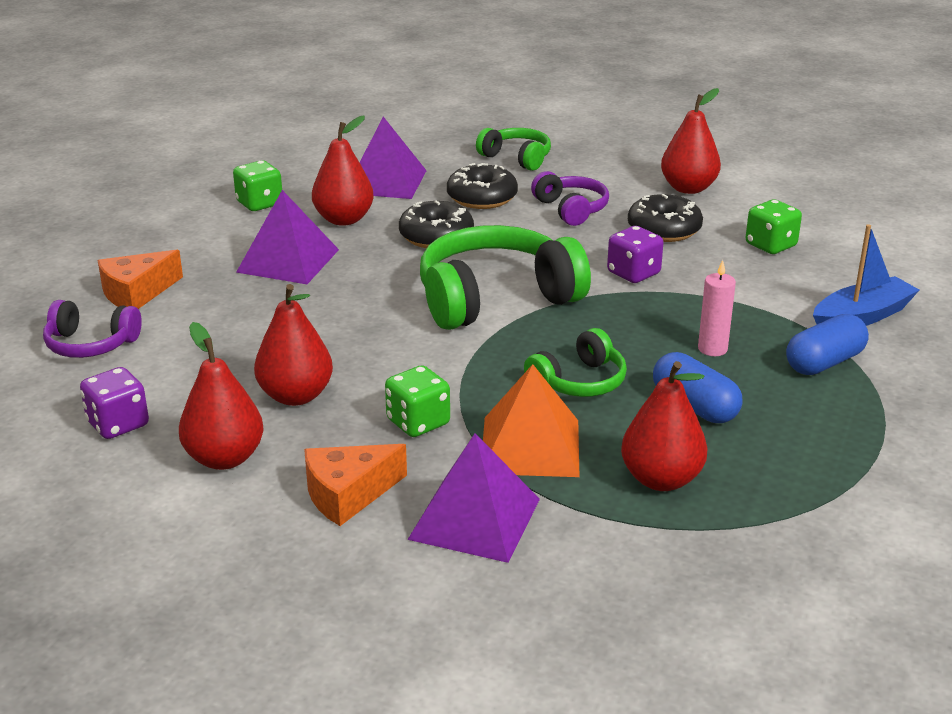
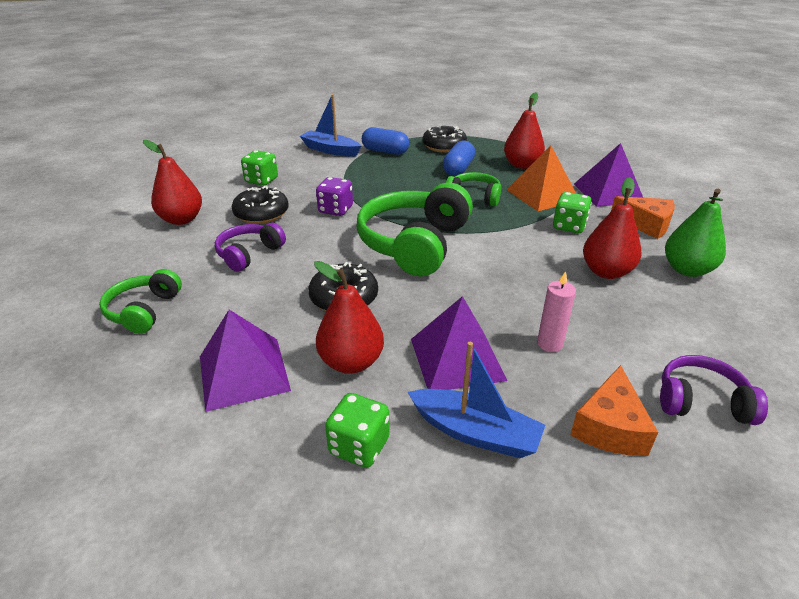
camera: 120 degrees left, 5 degrees up
(91, 344) = (701, 401): purple headphones -> purple headphones turned 60 degrees counterclockwise
(118, 424) = (734, 325): purple dice -> none
(137, 293) = (609, 427): orange cheese -> orange cheese turned 90 degrees clockwise
(211, 243) = (475, 432): none -> blue boat
(224, 458) = (687, 270): red pear -> green pear
(482, 198) = (251, 300): black donut -> black donut (444, 146)
(496, 298) = (414, 244): green headphones -> green headphones turned 75 degrees clockwise
(712, 349) = (401, 174): pink candle -> pink candle (549, 344)

